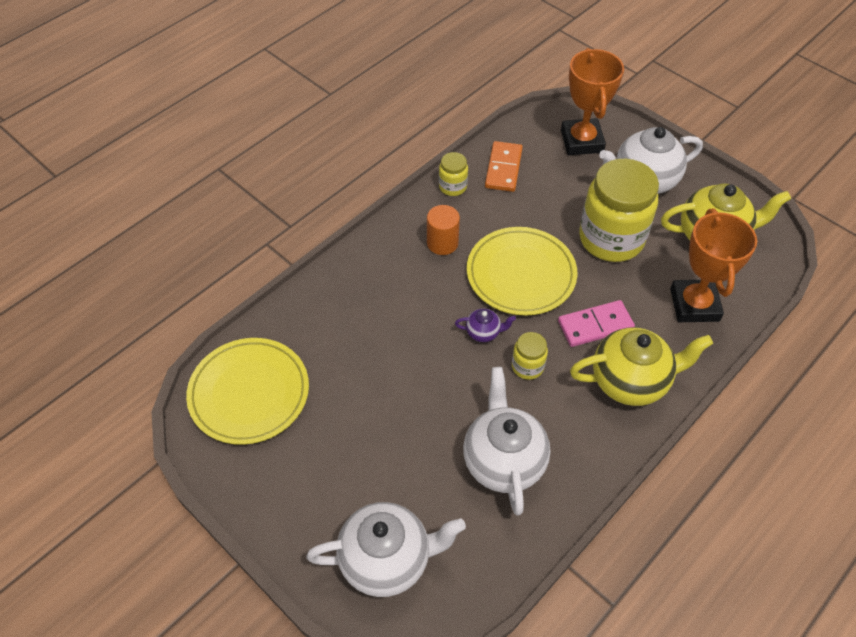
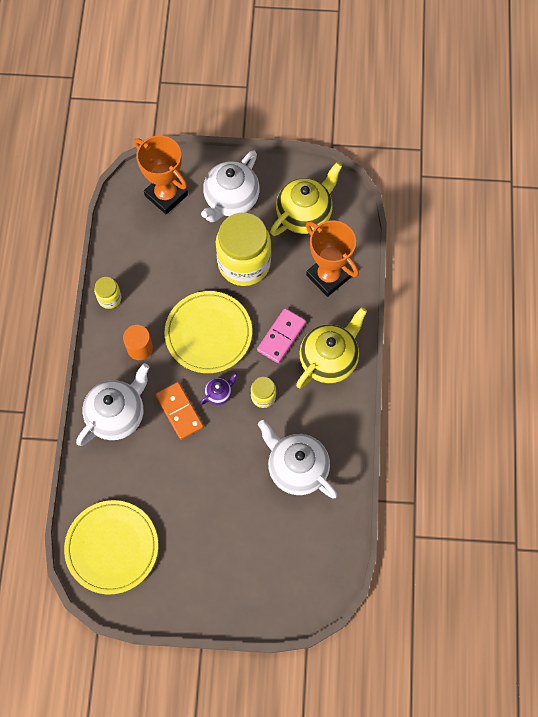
camera: 40 degrees left, 15 degrees up
(387, 560) = (281, 577): white teapot -> white teapot (117, 415)
(503, 168) = (131, 258): orange domino -> orange domino (179, 411)

